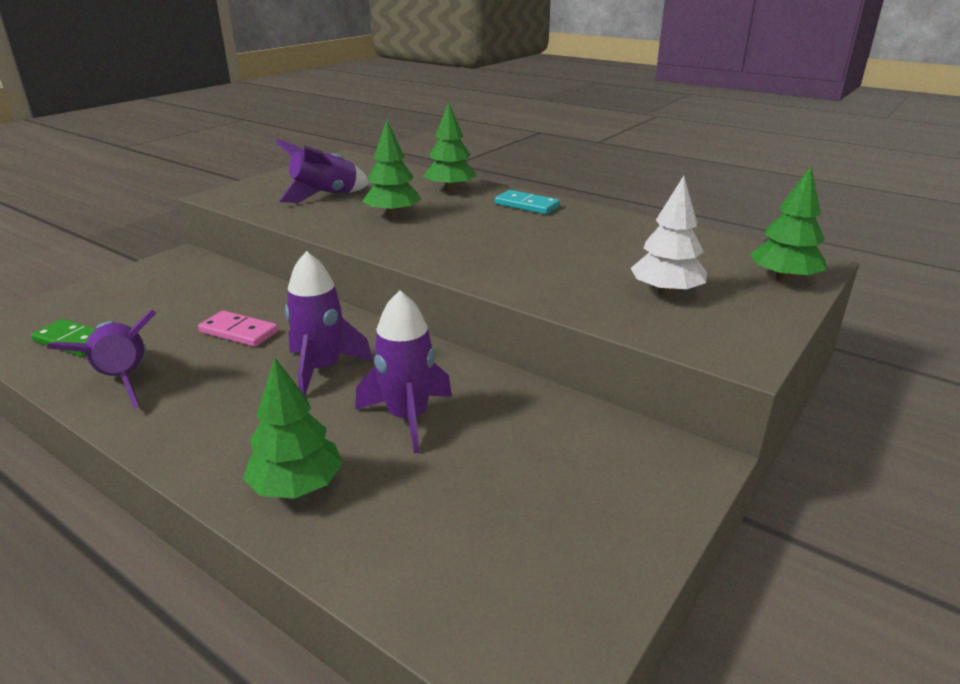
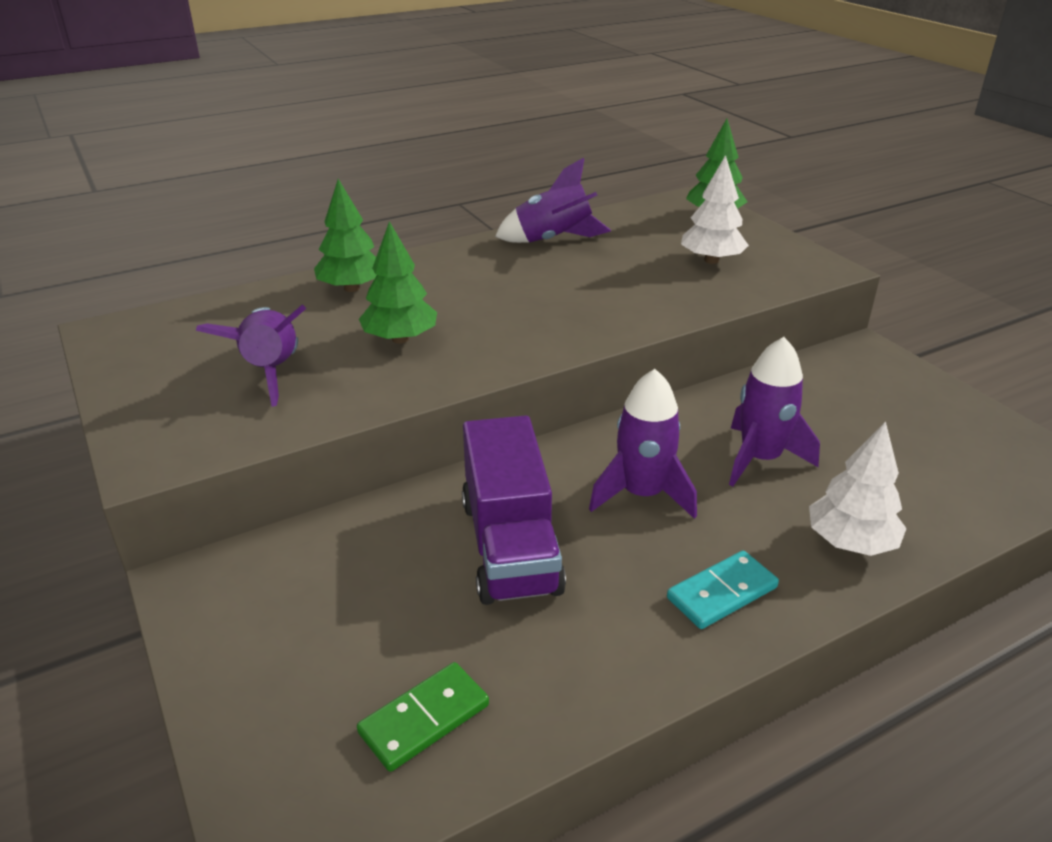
camera: 65 degrees left, 5 degrees up
(123, 380) = (580, 662): purple rocket -> purple rocket (553, 240)
(239, 332) = (510, 546): pink domino -> purple truck
(297, 486) = (850, 542): green tree -> white tree
(527, 205) = (454, 261): turquoise domino -> turquoise domino (721, 593)

